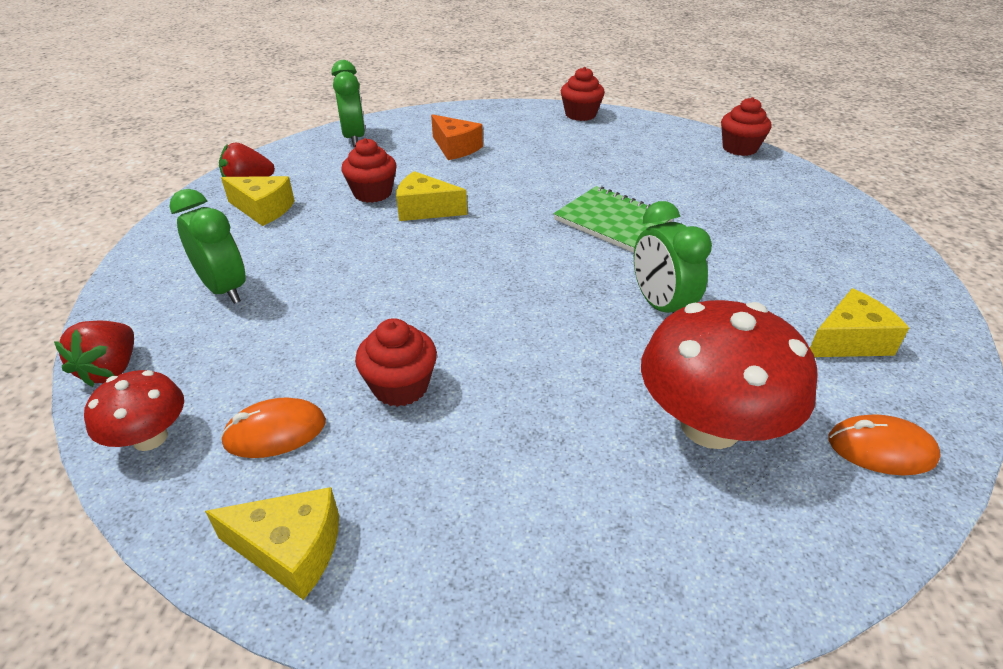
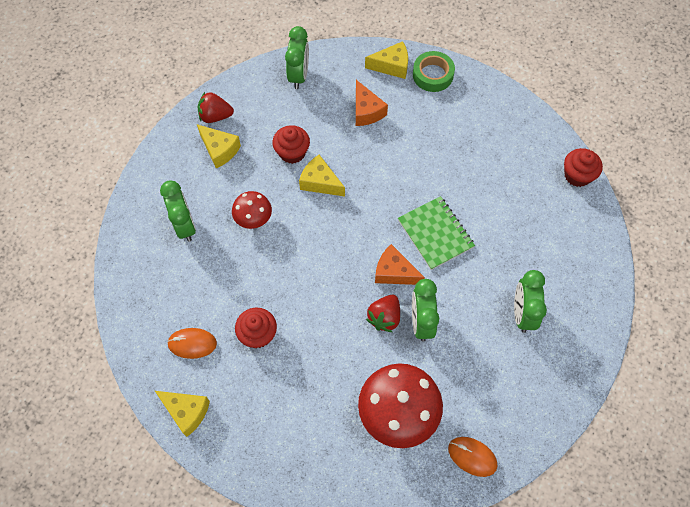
camera: 20 degrees right, 25 degrees up
(111, 369) = (122, 273): red strawberry -> red strawberry (384, 317)
(150, 438) = (136, 327): red mushroom -> red mushroom (253, 218)
(518, 114) = (432, 75): none -> green tape
(580, 114) = (480, 90): red cupcake -> none
(583, 266) = (394, 272): none -> orange cheese
(790, 265) = (522, 313): none -> green clock
(848, 341) = (511, 385): yellow cheese -> yellow cheese (392, 66)

